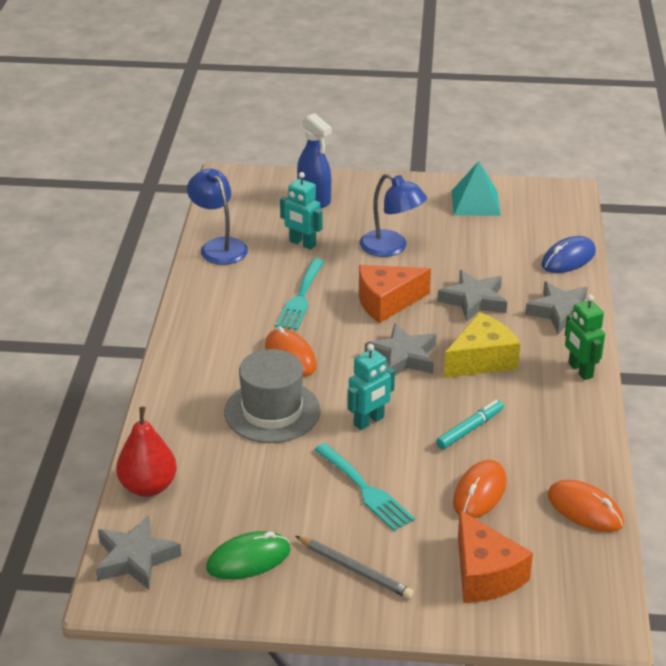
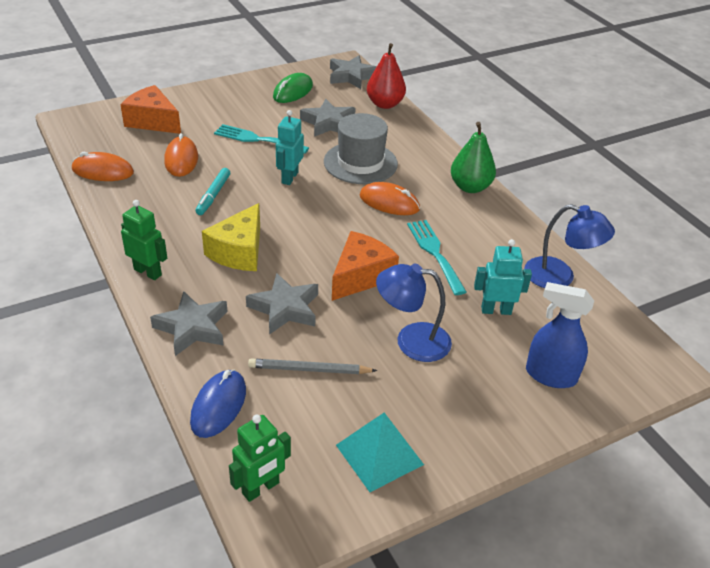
camera: 145 degrees right, 5 degrees up
(189, 343) = (470, 187): none -> green pear
(355, 569) = (230, 103): grey pencil -> grey pencil (309, 369)
(403, 357) = (305, 231): grey star -> grey star (328, 123)
(564, 213) = (261, 488): none -> green robot

